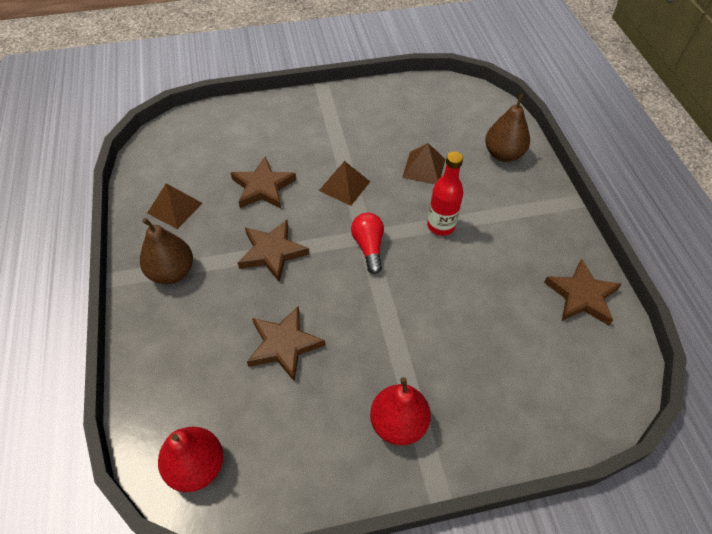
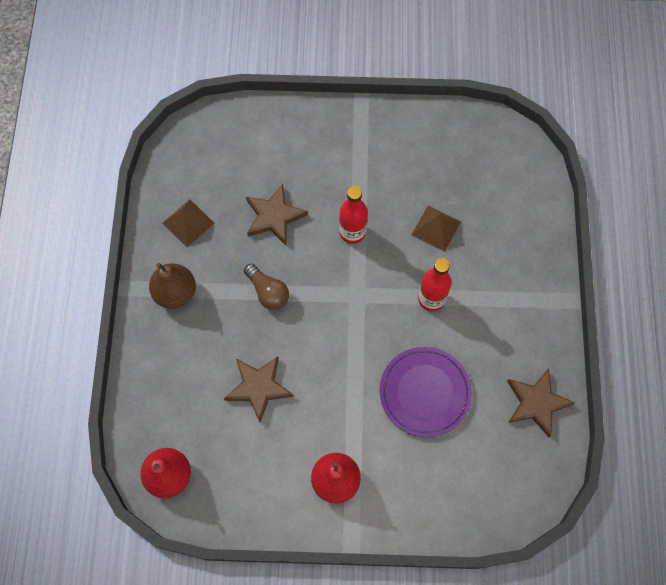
camera: 15 degrees right, 15 degrees up
(272, 252) = (268, 292): brown star -> brown light bulb
(344, 186) = (352, 232): brown pyramid -> red bottle
(368, 247) = (357, 307): red light bulb -> none
(465, 311) = (425, 392): none -> purple plate
(503, 154) = (522, 228): brown pear -> none

